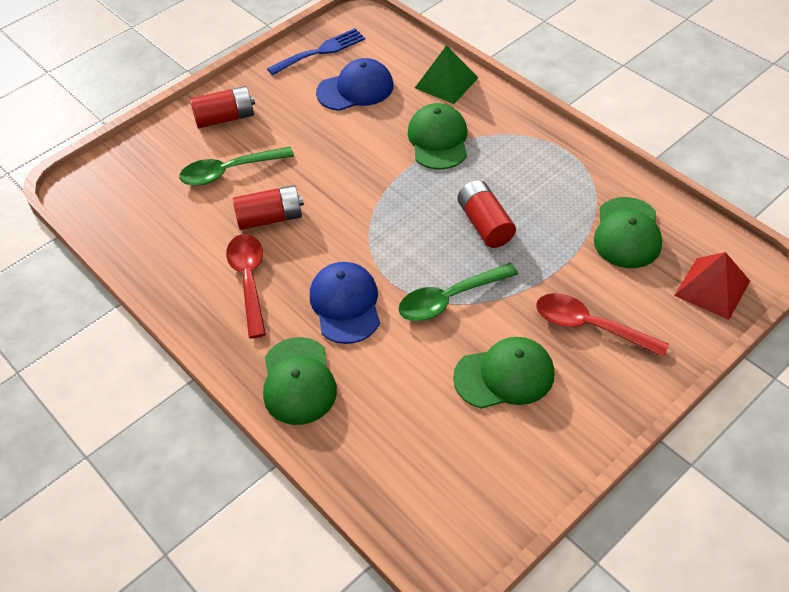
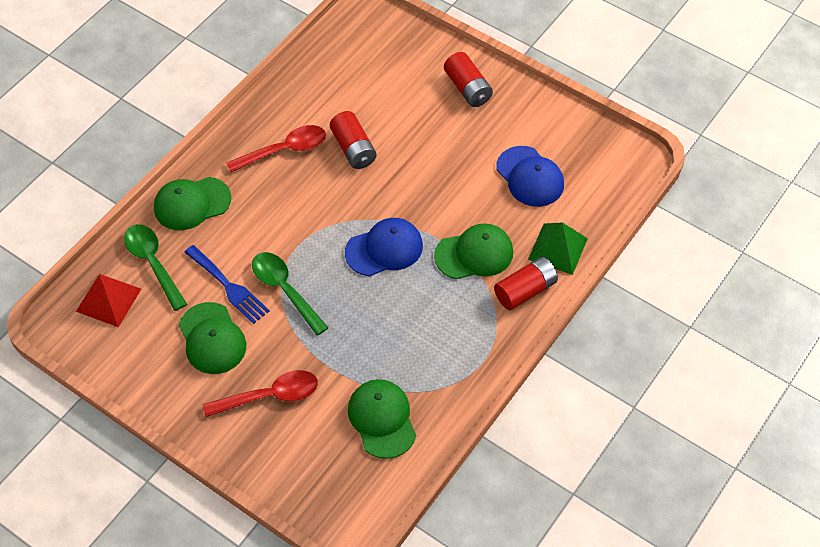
camera: 75 degrees right, 5 degrees up
(229, 171) = (402, 108): green spoon -> green spoon (153, 263)
(321, 51) = (578, 138): blue fork -> blue fork (229, 287)
(345, 304) = (269, 219): blue cap -> blue cap (384, 249)
(485, 224) = (373, 305): red battery -> red battery (525, 291)
(590, 326) = (270, 396): red spoon -> red spoon turned 60 degrees clockwise
(627, 233) = (382, 419): green cap -> green cap turned 75 degrees clockwise
(712, 288) = (326, 491): red pyramid -> red pyramid (108, 300)

